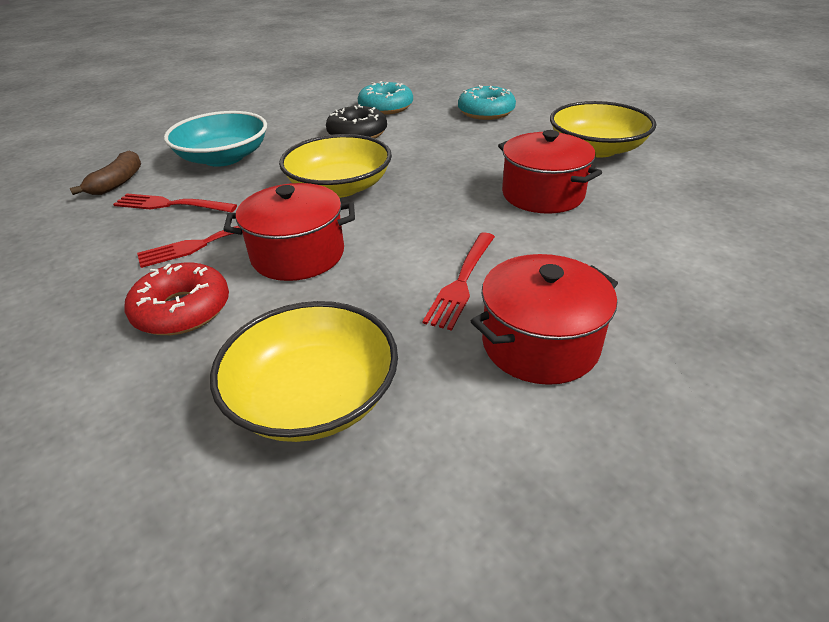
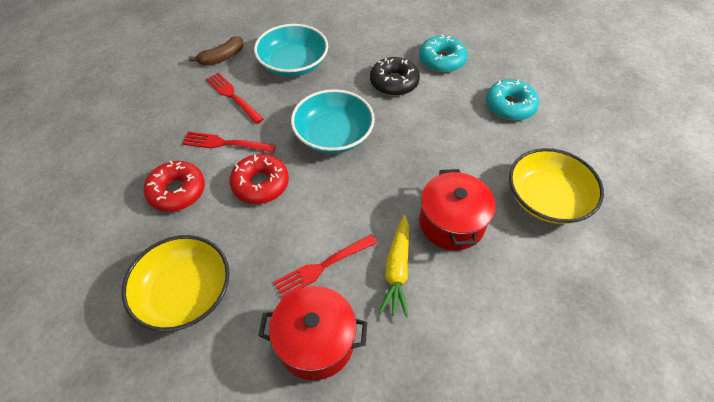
camera: 35 degrees right, 15 degrees up
(298, 255) = (260, 184): red pot -> red donut
(339, 187) = (333, 135): yellow bowl -> turquoise bowl
(541, 246) = (397, 269): none -> yellow carrot

